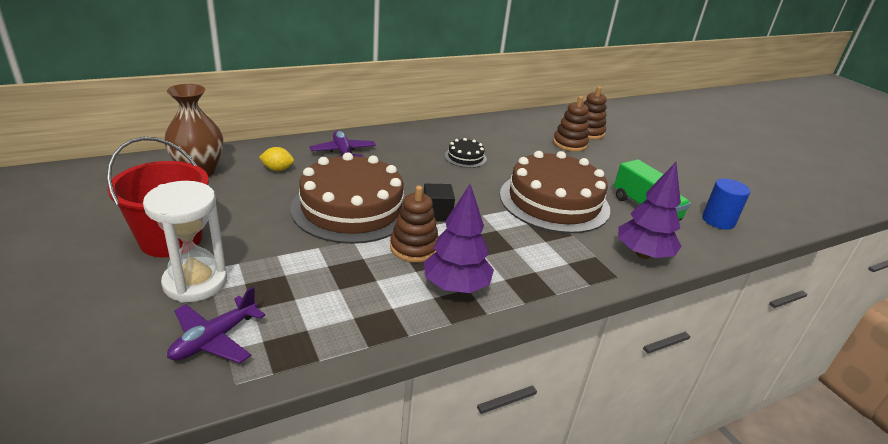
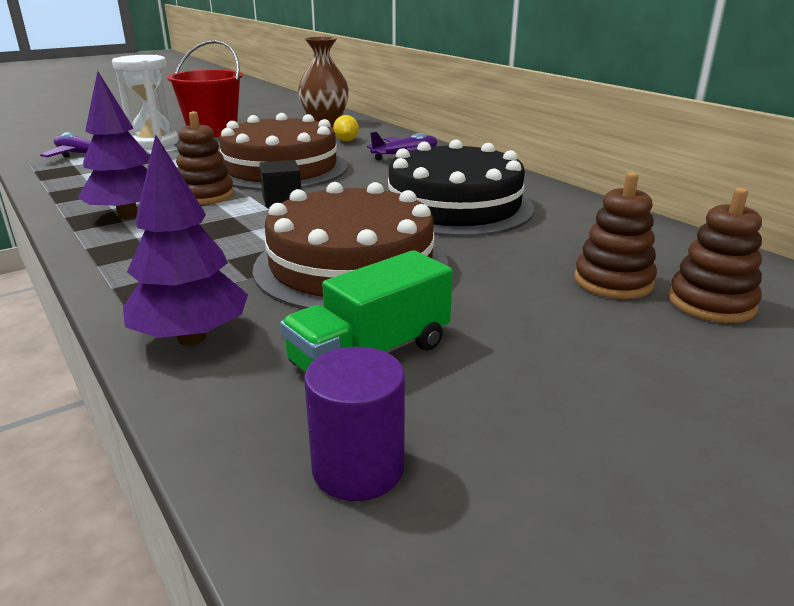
camera: 85 degrees right, 5 degrees down
(465, 157) = (454, 206): black cake -> black cake, size x2.35
(718, 221) = (358, 468): blue cylinder -> purple cylinder

